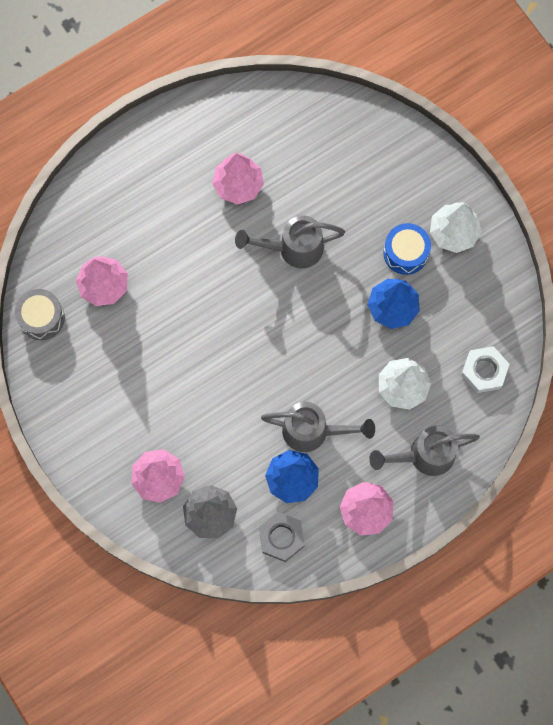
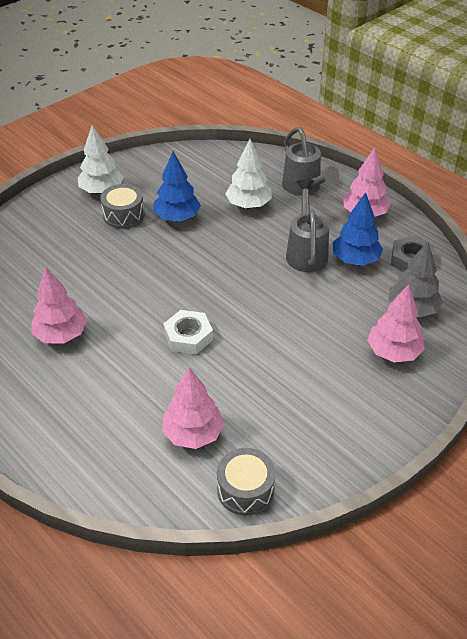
camera: 100 degrees left, 30 degrees down
(292, 248) = (128, 286): grey watering can -> none
(405, 253) = (123, 215): blue drum -> grey drum
(484, 371) = (222, 164): white nut -> white nut (188, 336)

